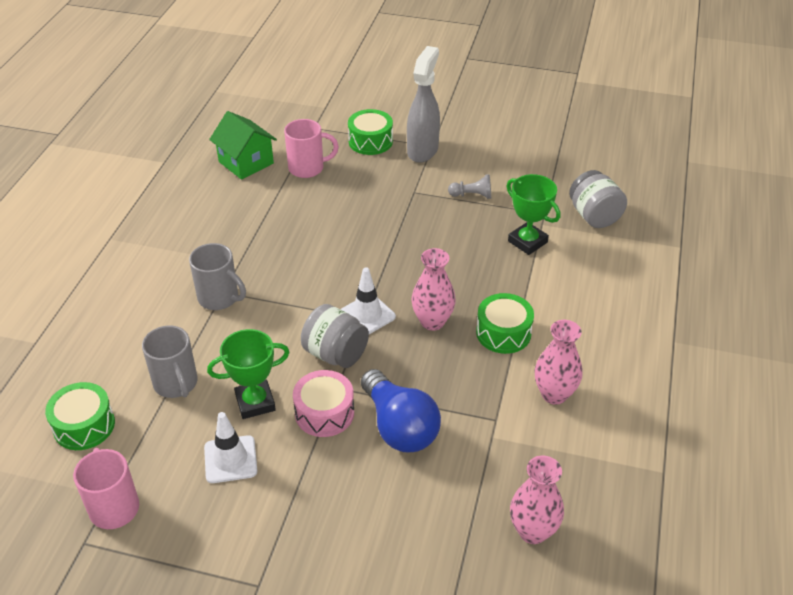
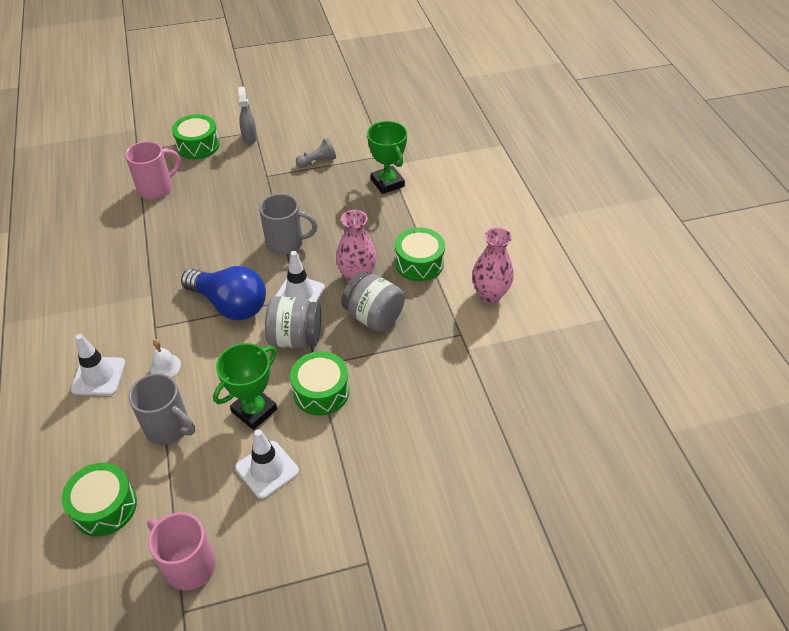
camera: 30 degrees left, 5 degrees up
(151, 314) = (98, 376): none -> white traffic cone
(209, 329) = (165, 366): none -> white bell
(220, 298) = (155, 334): grey mug -> grey mug (286, 243)
(246, 162) = (93, 203): green house -> none
(324, 413) = (321, 391): pink drum -> green drum
(399, 426) = (390, 374): blue light bulb -> blue light bulb (230, 304)
(423, 150) = (249, 138): grey spray bottle -> grey spray bottle, size x0.54
(527, 242) = (387, 183): green trophy -> green trophy turned 45 degrees clockwise
(533, 531) = (546, 407): pink vase -> none
(594, 216) = (424, 144): grey jar -> grey jar (373, 316)

